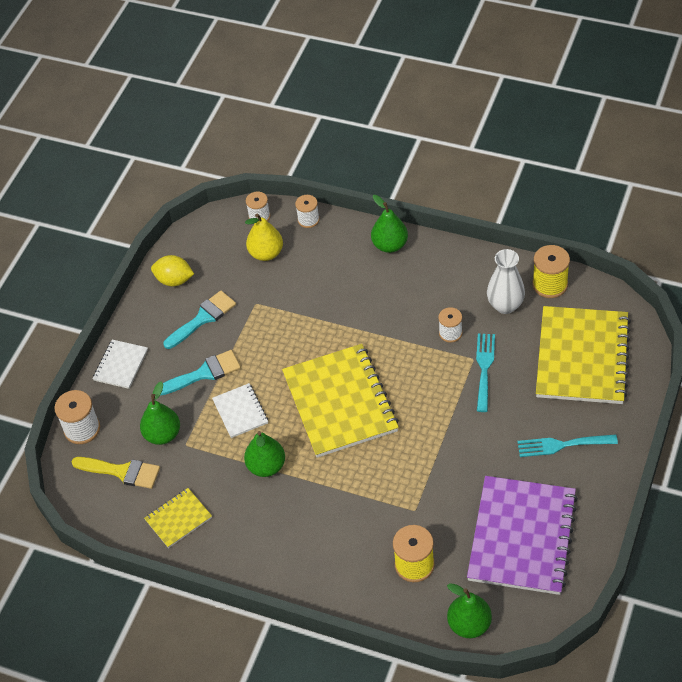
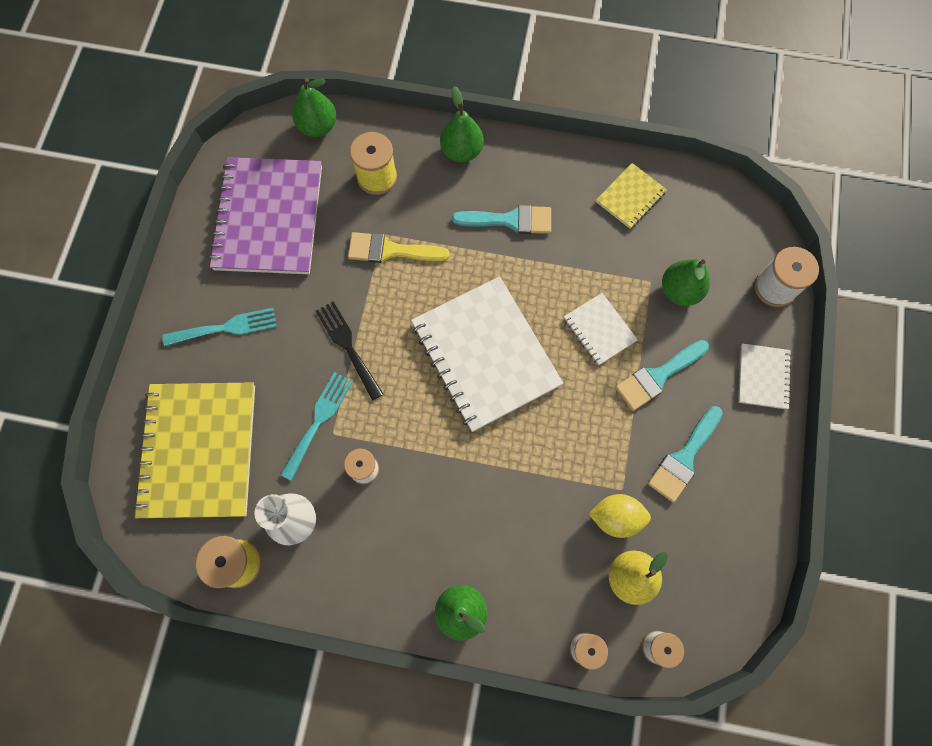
camera: 165 degrees right, 20 degrees up
(122, 472) = (709, 242): yellow brush -> yellow brush (390, 250)
(174, 280) = (741, 516): yellow lemon -> yellow lemon (616, 517)
(266, 466) = (552, 265): green pear -> green pear (461, 151)
(294, 510) = (510, 220): none -> turquoise brush
(340, 402) = (485, 354): yellow notebook -> white notebook
(456, 420) = (348, 346): none -> black fork
(484, 368) = (318, 421): turquoise fork -> turquoise fork turned 150 degrees counterclockwise

